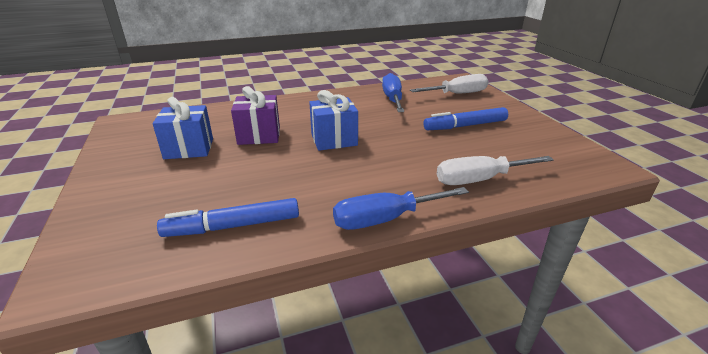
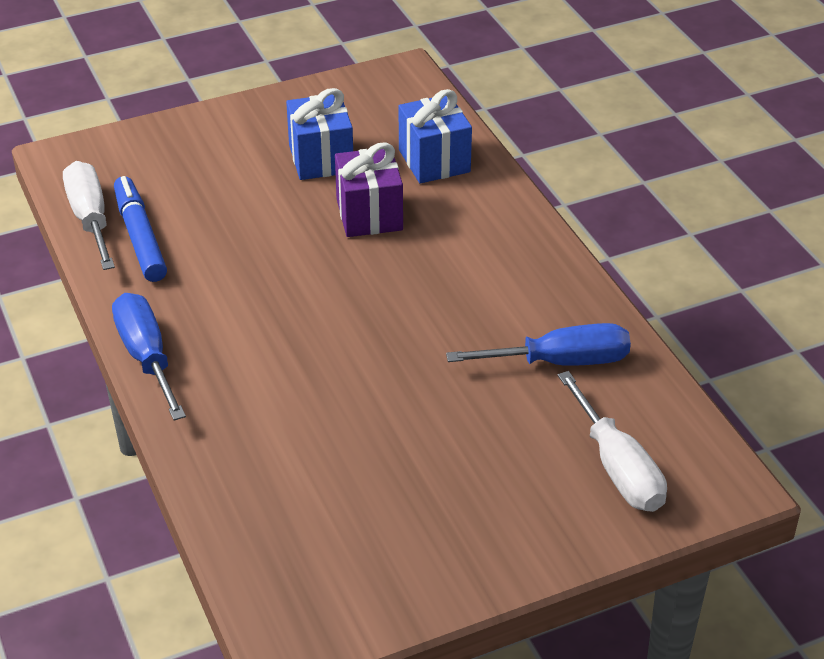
camera: 85 degrees right, 10 degrees up
(334, 140) = (362, 295): blue gift -> blue gift (434, 161)
(465, 126) = (439, 462): blue marker -> none
(479, 180) = (241, 457): white screwdriver -> white screwdriver (90, 219)

